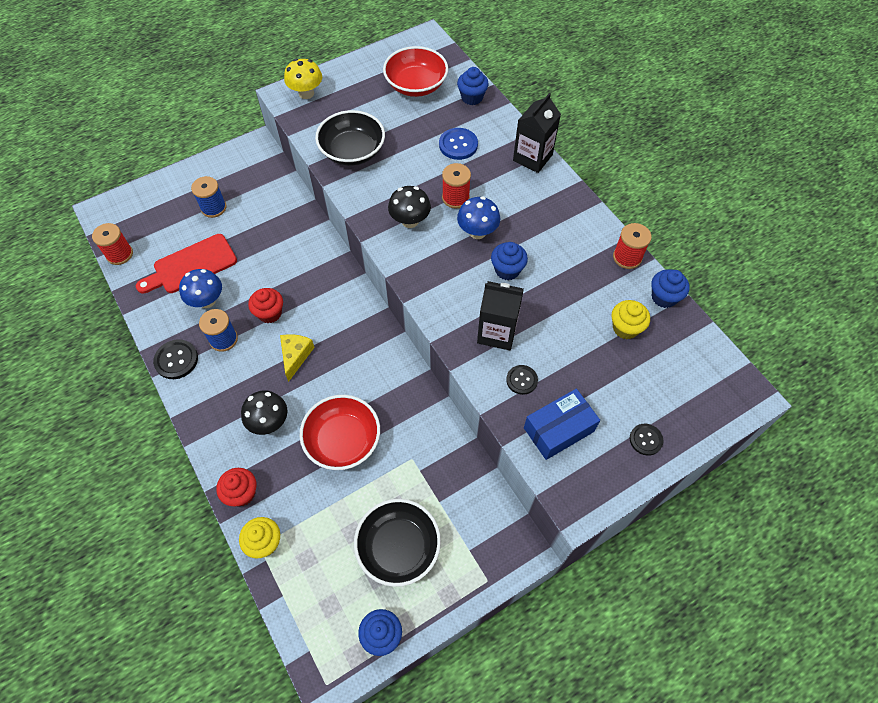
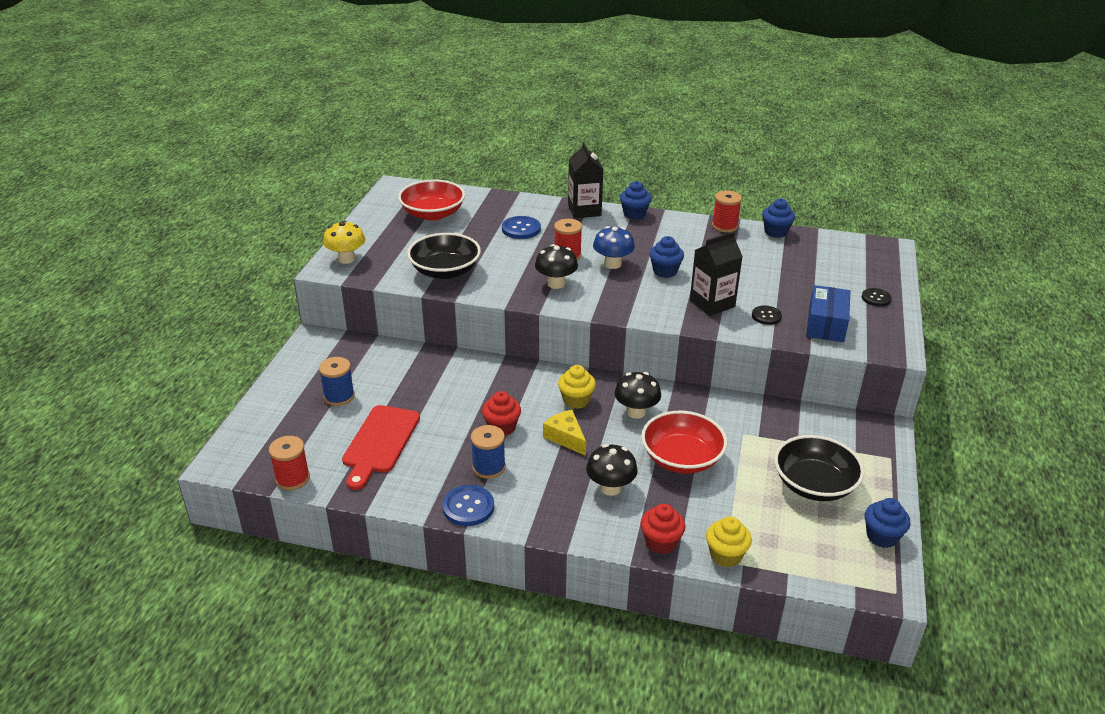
camera: 45 degrees left, 25 degrees down
(176, 360) = (468, 507): black button -> blue button
(207, 301) = (433, 454): blue mushroom -> none
(366, 374) = (636, 412): none -> black mushroom
(472, 97) = (488, 201): blue cupcake -> blue cupcake (634, 214)
(625, 328) = (780, 257): yellow cupcake -> yellow cupcake (576, 400)

